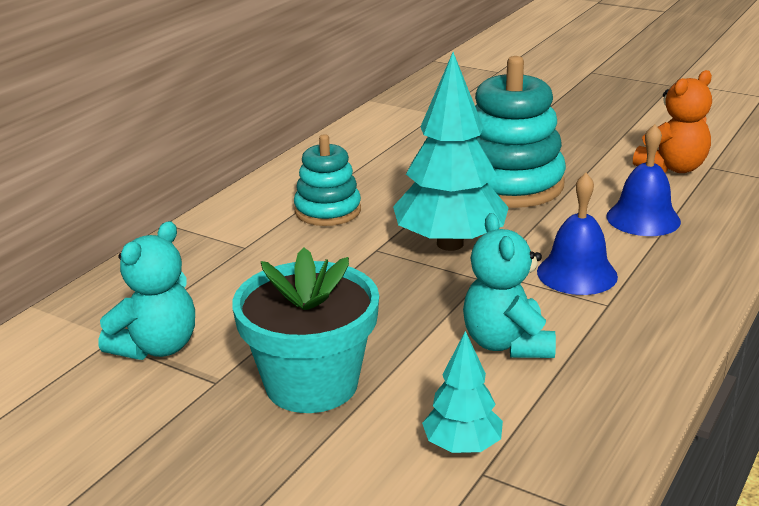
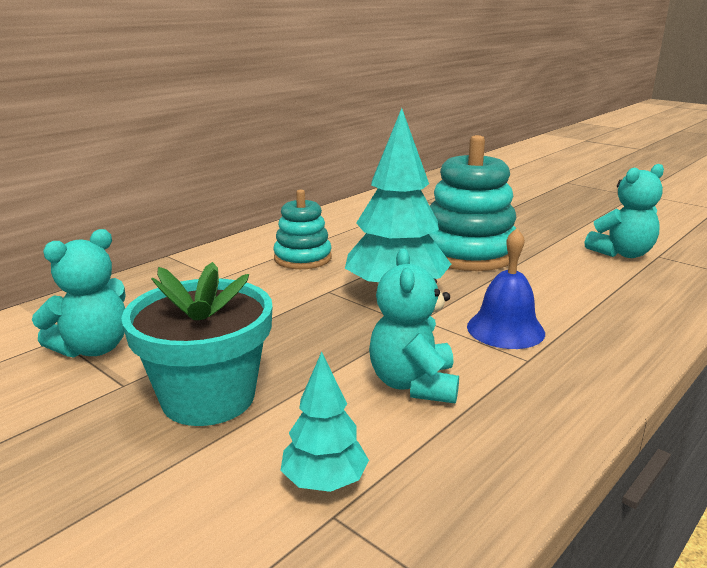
camera: 10 degrees right, 5 degrees down
(643, 218) = (583, 290): blue bell -> none
(672, 168) = (622, 253): orange teddy bear -> turquoise teddy bear

